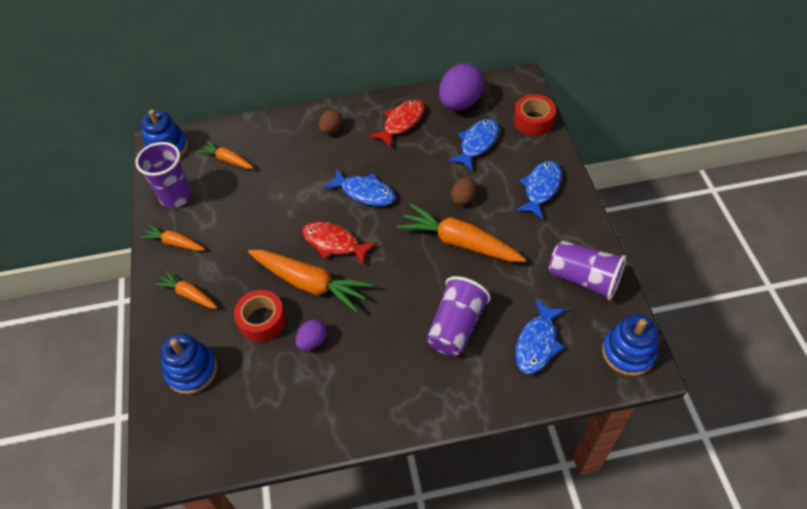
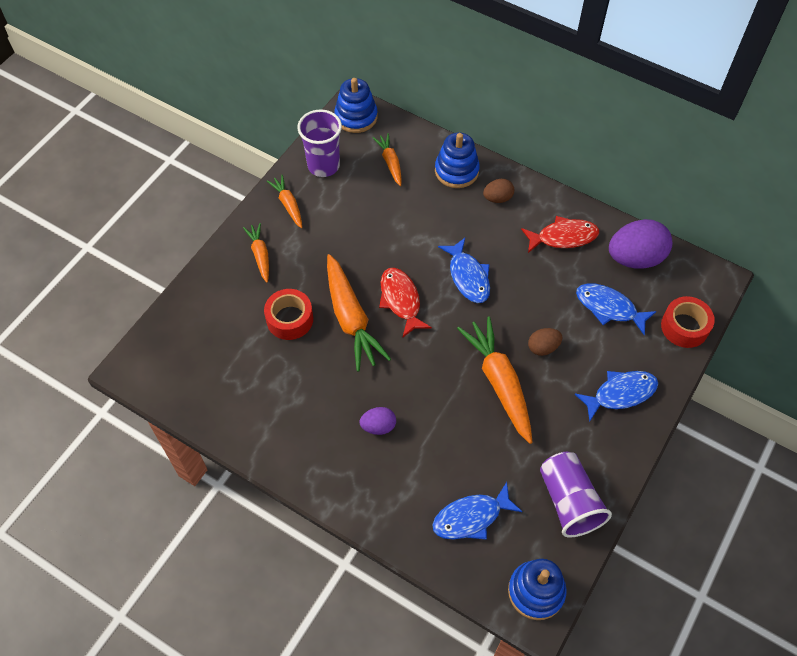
camera: 40 degrees right, 5 degrees up
(192, 370) = (209, 316): blue stacking toy -> blue stacking toy (456, 171)
(312, 341) = (308, 366): purple egg -> purple egg (378, 426)
(456, 326) = (423, 448): purple cup -> none
(477, 143) = (609, 308): blue fish -> blue fish turned 135 degrees counterclockwise

